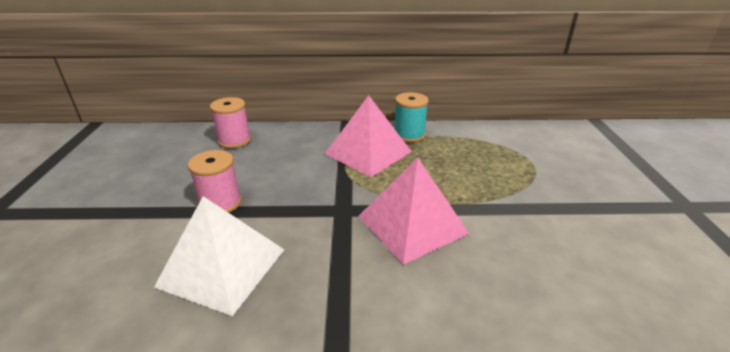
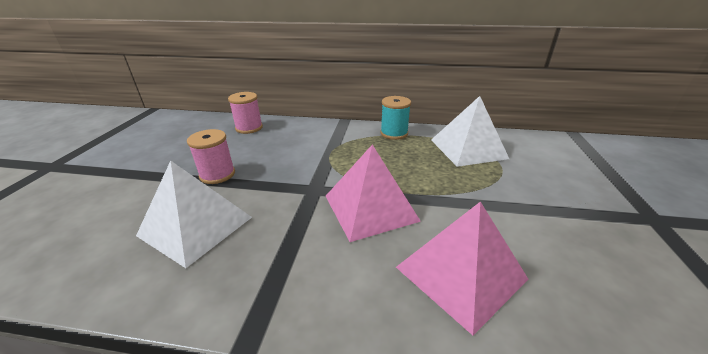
camera: 10 degrees right, 0 degrees up
(368, 152) = (353, 145): pink pyramid -> pink pyramid (460, 273)
(494, 147) = (468, 148): none -> white pyramid

